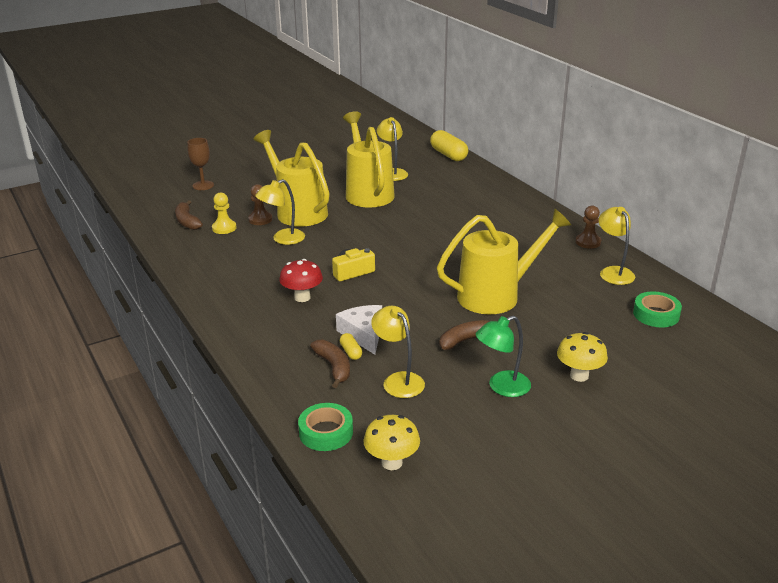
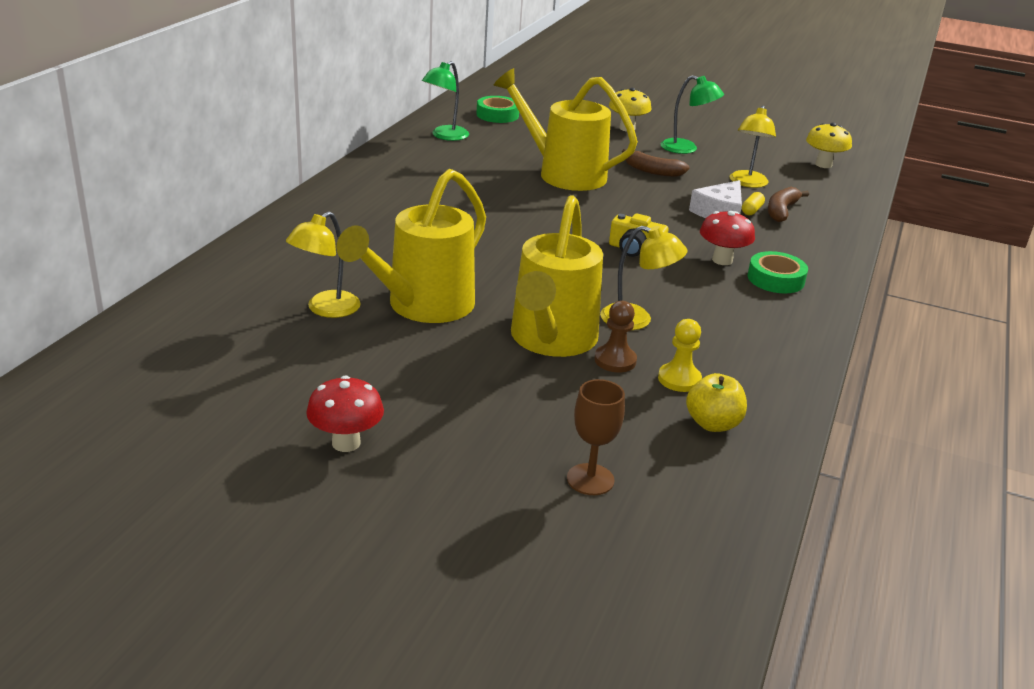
camera: 130 degrees left, 0 degrees up
(187, 221) = (712, 424): brown banana -> yellow apple
(291, 154) = (346, 443): none -> red mushroom
(326, 432) = (845, 192): green tape -> green tape (775, 279)
(448, 155) = (202, 283): yellow capsule -> none
(588, 242) = (395, 153): brown pawn -> none
(613, 272) = (445, 136): yellow lamp -> green lamp

